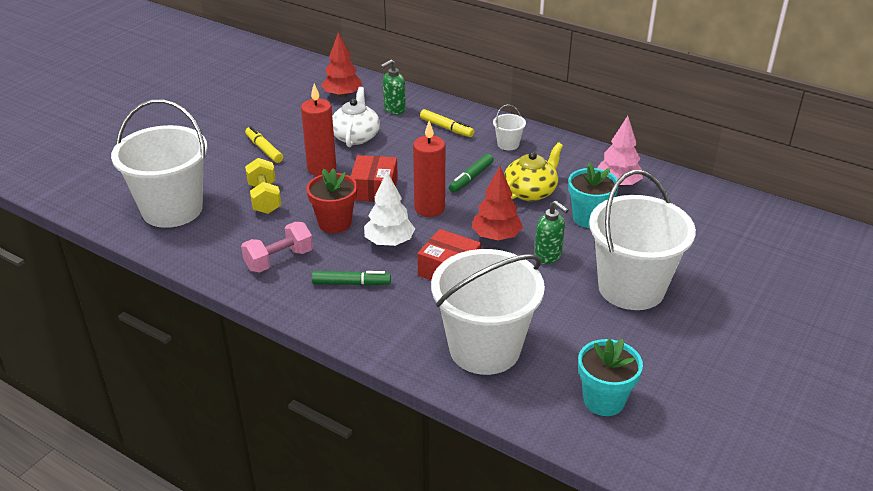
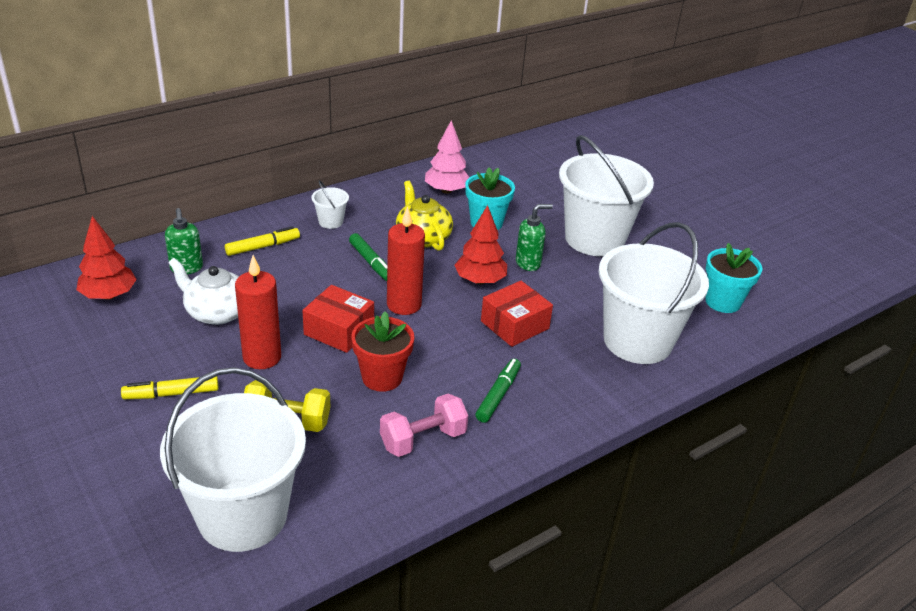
camera: 70 degrees left, 0 degrees up
(279, 260) = (423, 439): pink dumbbell -> pink dumbbell turned 75 degrees clockwise
(389, 242) = (444, 348): white tree -> none

